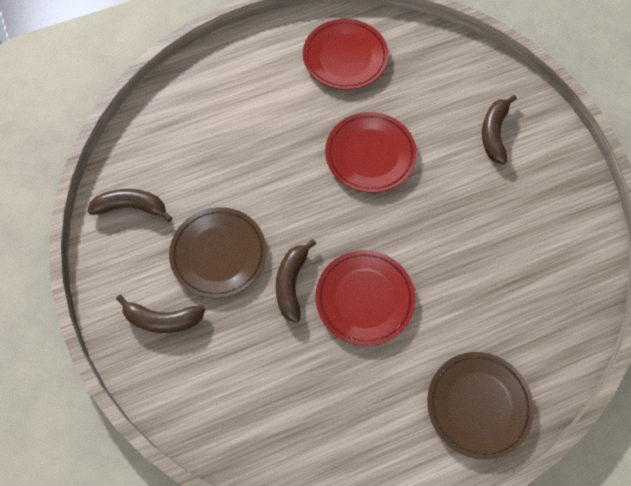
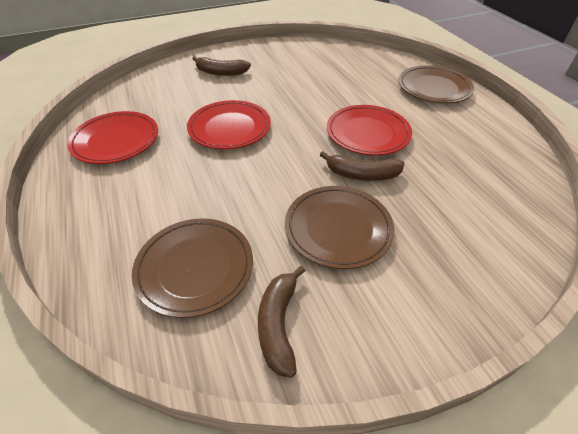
camera: 90 degrees left, 20 degrees down
(162, 319) = (426, 276): brown banana -> none
(185, 148) = (195, 268): none -> brown plate

